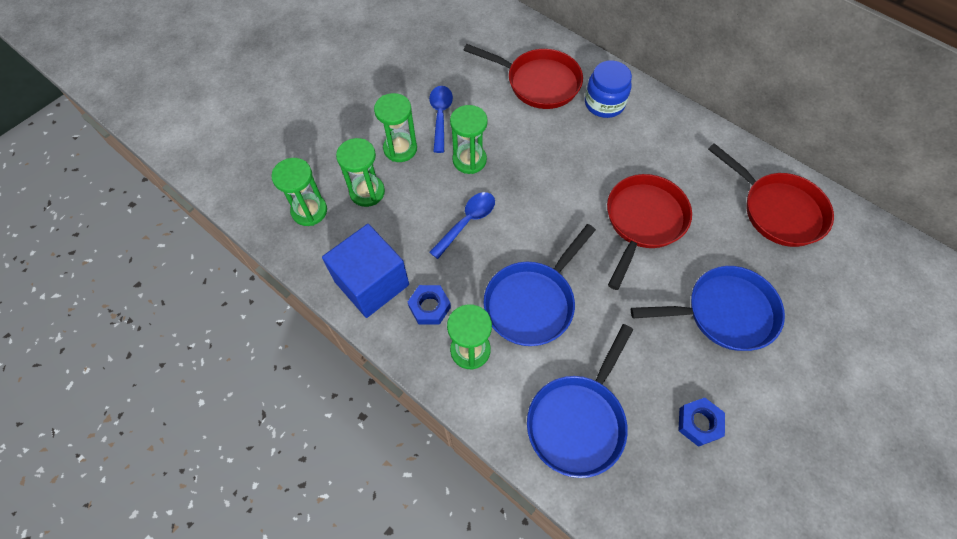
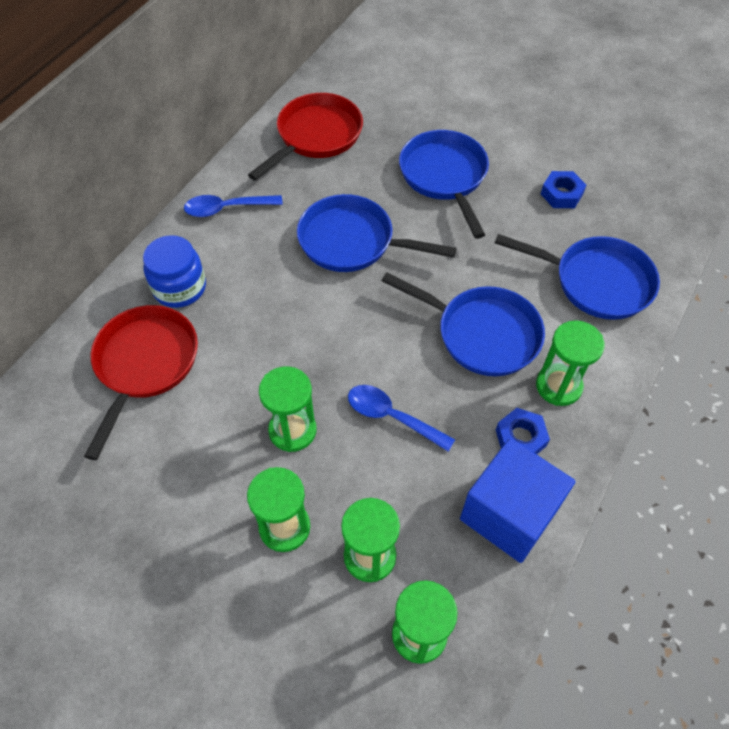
camera: 100 degrees left, 5 degrees down
(440, 116) = (216, 482): blue spoon -> blue spoon (226, 208)
(643, 221) = (352, 241): red pan -> blue pan

